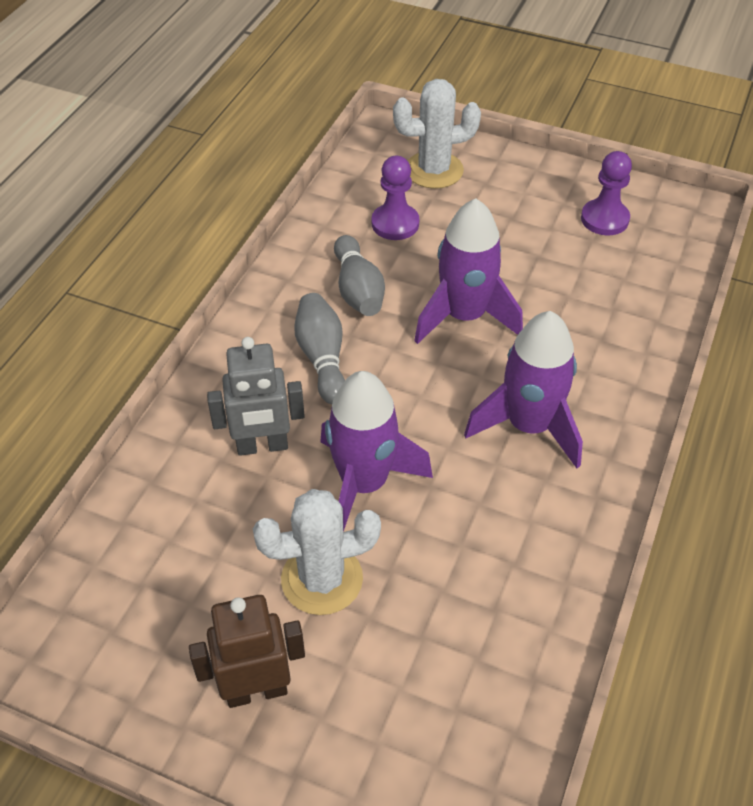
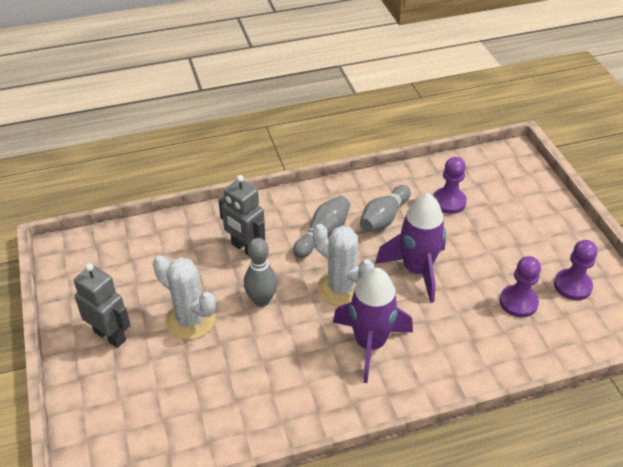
camera: 50 degrees right, 5 degrees down
(256, 690) = (110, 335): brown robot -> grey robot
(364, 484) = (261, 300): purple rocket -> grey bowling pin
(434, 170) = (510, 191): white cactus -> white cactus (341, 288)
(587, 271) = (518, 302): none -> purple pawn

